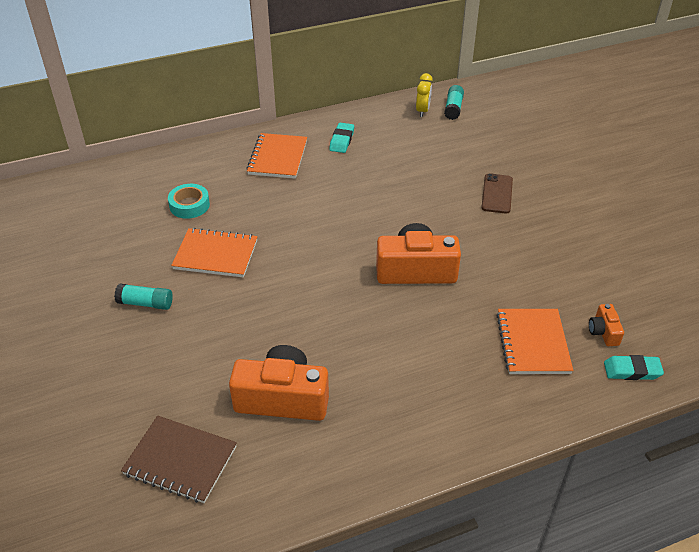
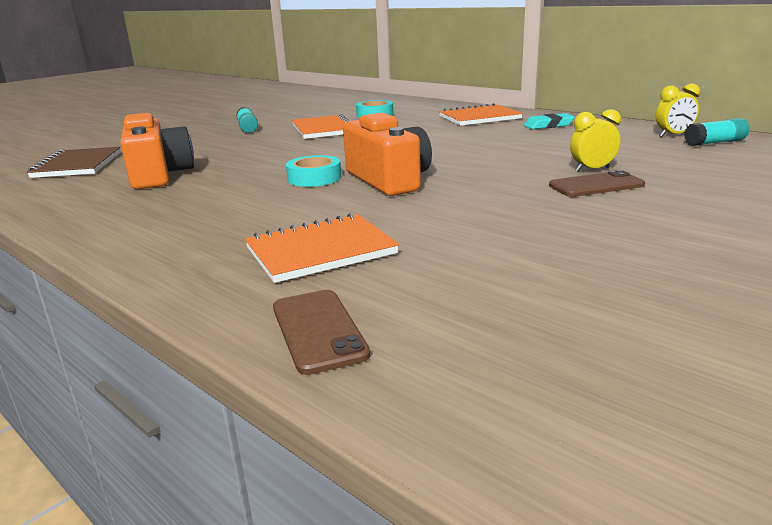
camera: 65 degrees right, 20 degrees down
(378, 305) = (314, 178): none -> turquoise tape
(466, 179) = (592, 170): none -> yellow clock
(603, 332) = (393, 292): orange camera -> none
(632, 371) = (318, 330): turquoise eraser -> brown phone

